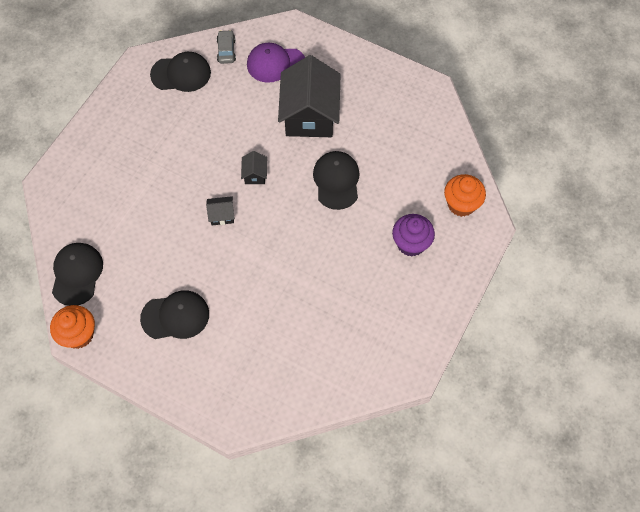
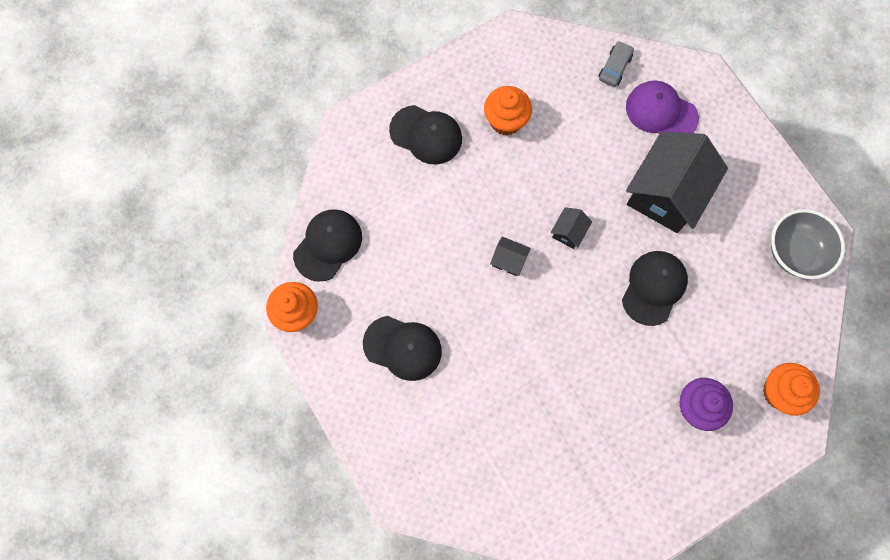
camera: 30 degrees right, 10 degrees up
(166, 122) = (506, 121): none -> orange cupcake
(181, 74) = (551, 70): black cap -> black cap (426, 135)
(419, 109) = (795, 252): none -> grey bowl

